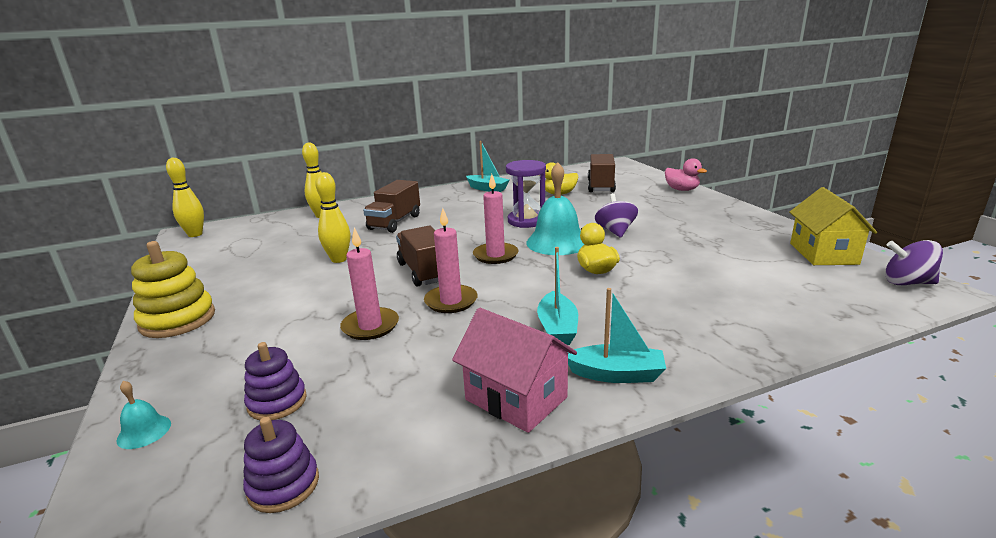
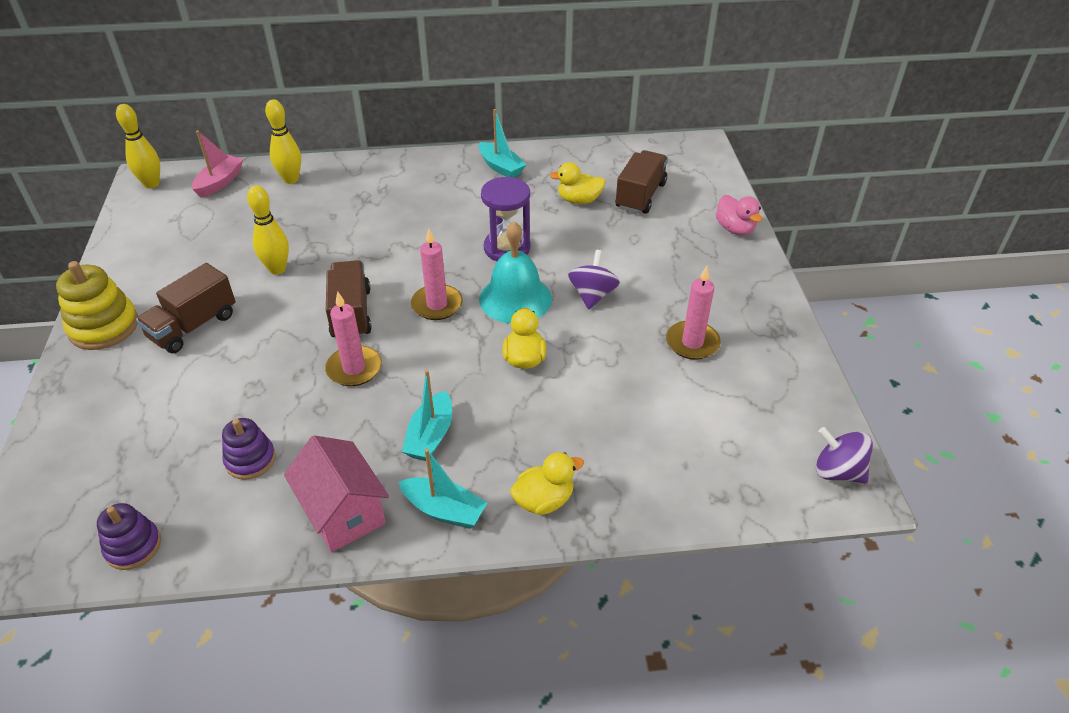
camera: 15 degrees right, 20 degrees up
(144, 431) = (50, 461): turquoise bell -> none
(259, 225) = (220, 182): none -> pink boat
(277, 402) = (155, 459): purple stacking toy -> purple stacking toy (250, 460)
(370, 326) = (265, 384): pink candle -> pink candle (692, 343)
(395, 222) = (362, 213): brown truck -> brown truck (193, 326)
(701, 347) = (544, 500): none -> yellow duck
(823, 253) = (793, 399): yellow house -> none

